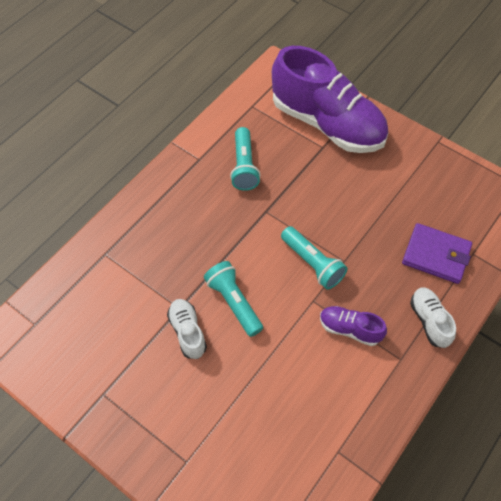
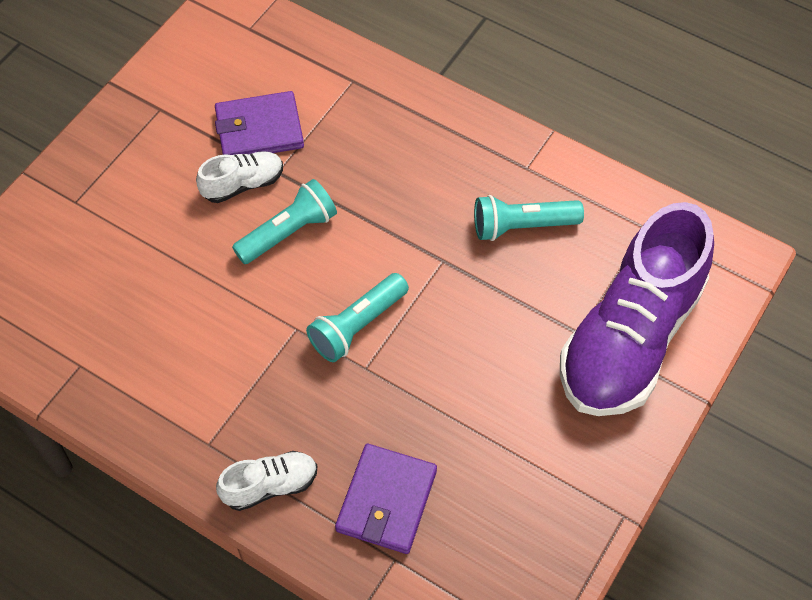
camera: 85 degrees right, 0 degrees up
(138, 319) = (259, 129): none -> purple wallet
(350, 329) = (253, 377): purple shoe -> none

